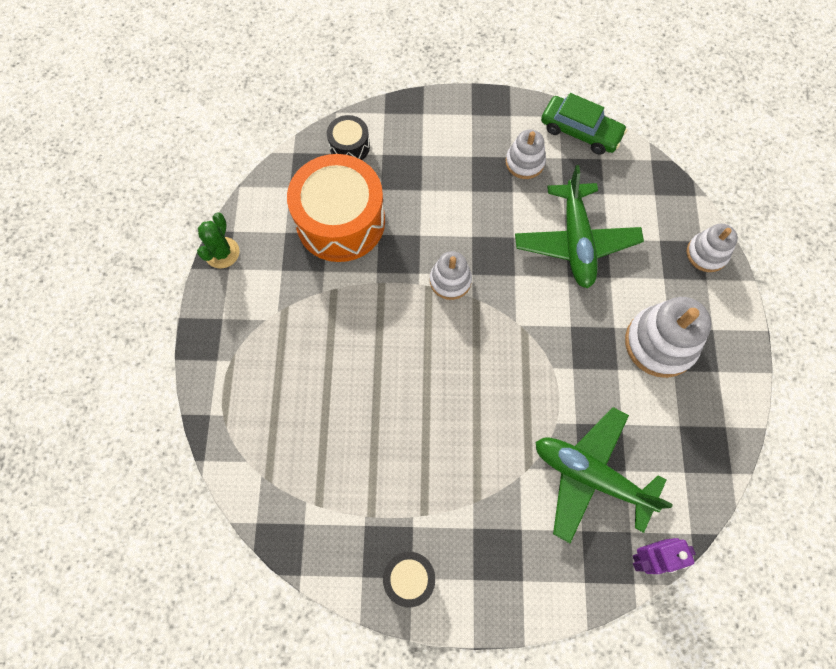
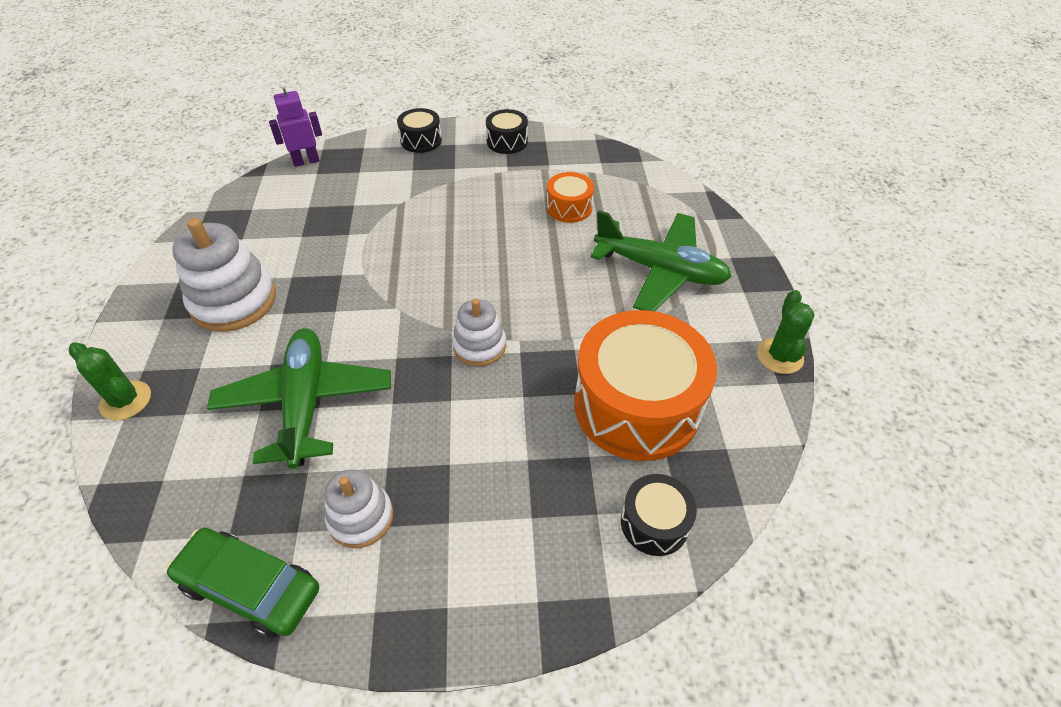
camera: 175 degrees right, 20 degrees down
(353, 444) = (569, 207): none -> orange drum
(515, 591) = (421, 140): none -> black drum
(590, 476) = (343, 201): green plane -> green plane (660, 271)
(706, 254) = (126, 401): white stacking toy -> green cactus

